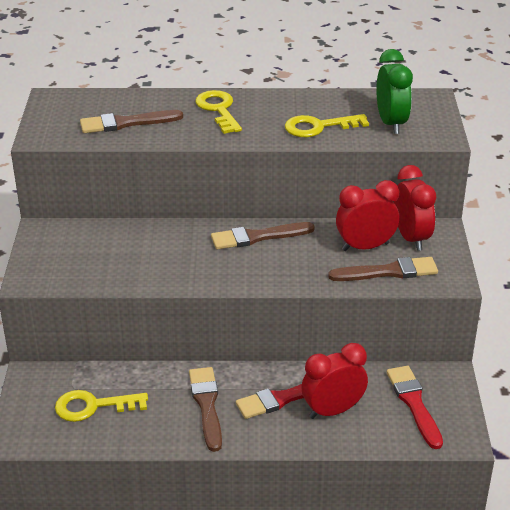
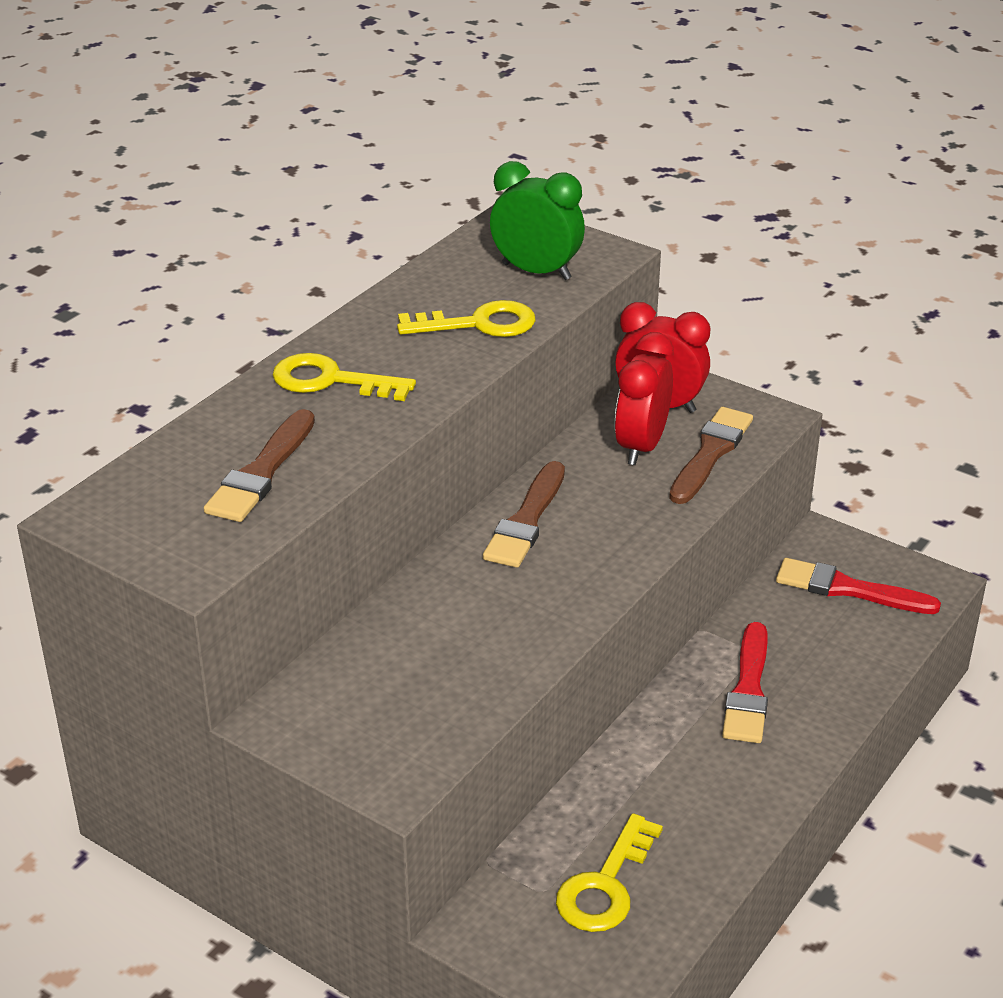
camera: 55 degrees left, 0 degrees up
(207, 405) = (701, 767): brown brush -> none
(318, 127) = (479, 324): yellow key -> yellow key turned 120 degrees counterclockwise
(333, 410) = (806, 660): red clock -> none

